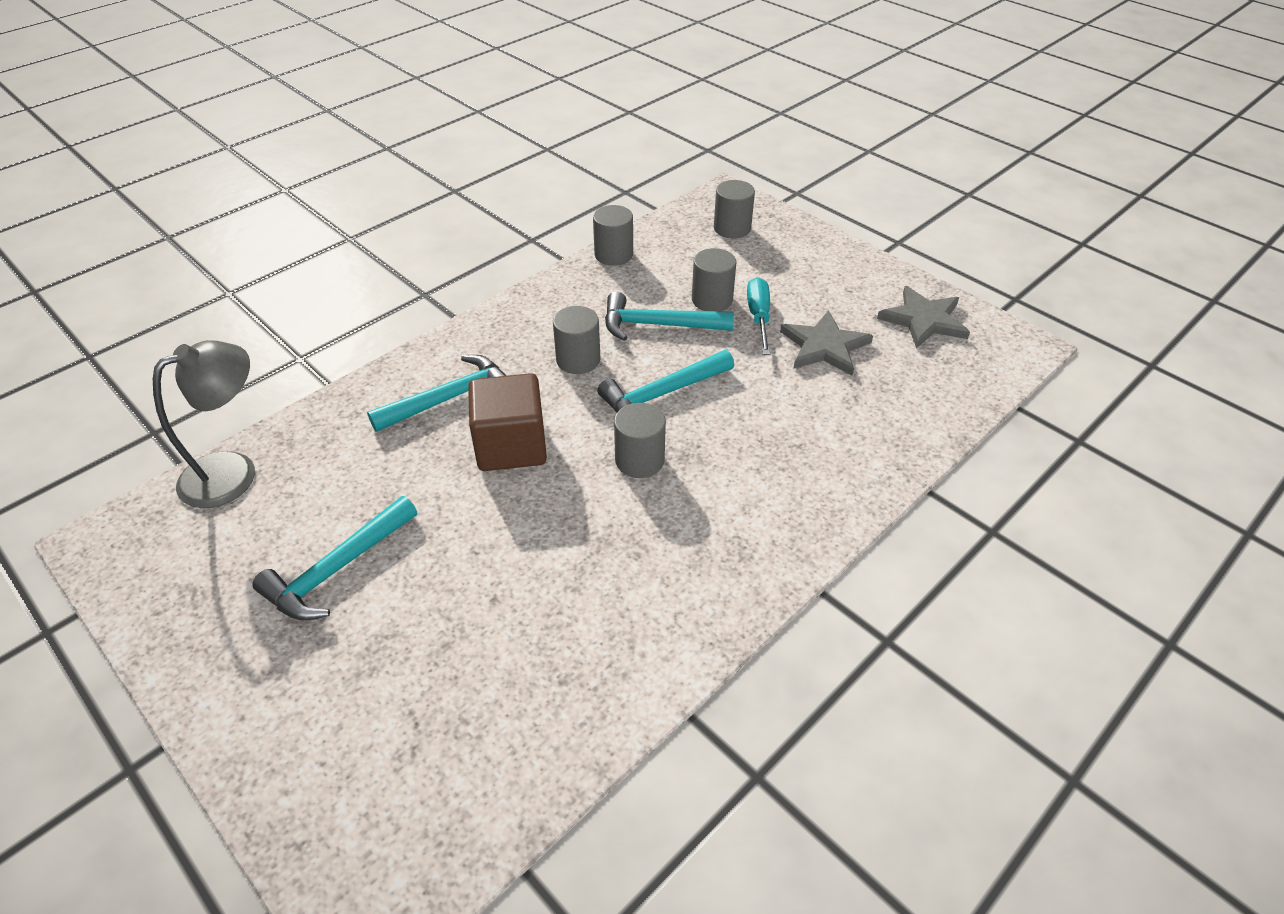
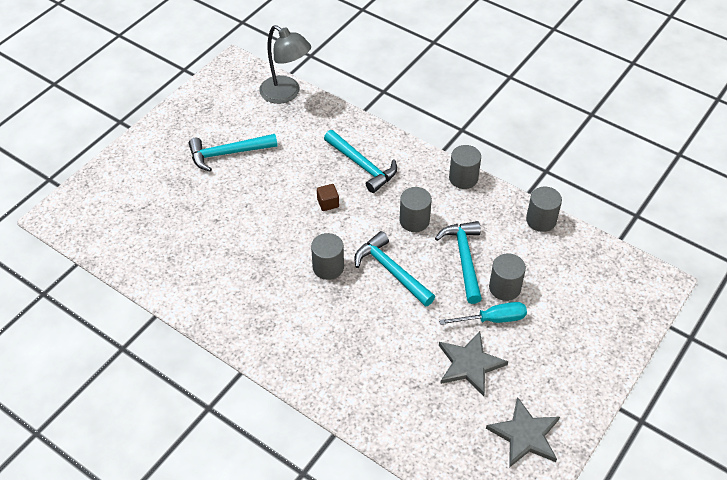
camera: 80 degrees right, 5 degrees up
(337, 569) = (227, 153): turquoise hammer -> turquoise hammer turned 45 degrees counterclockwise
(511, 446) = (328, 203): brown cube -> brown cube, size x0.44
(732, 228) = (607, 291): grey cylinder -> grey cylinder (463, 178)

